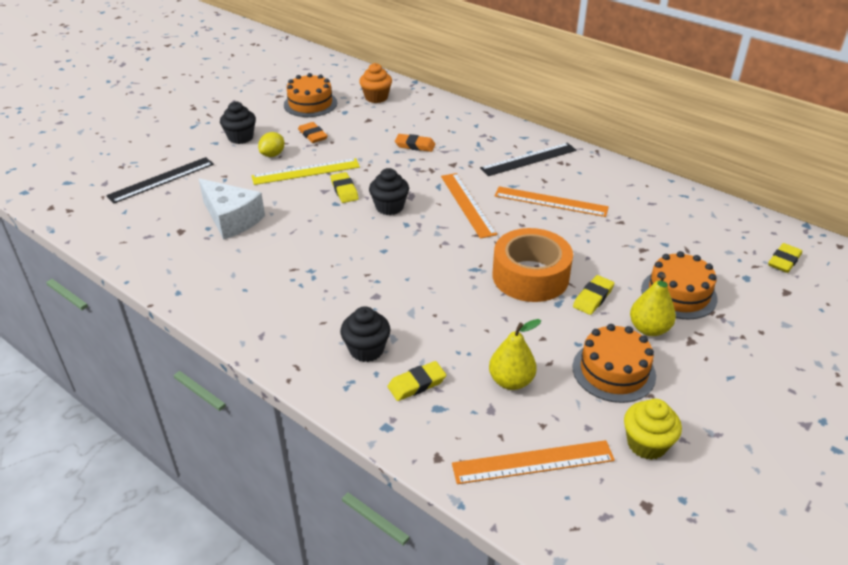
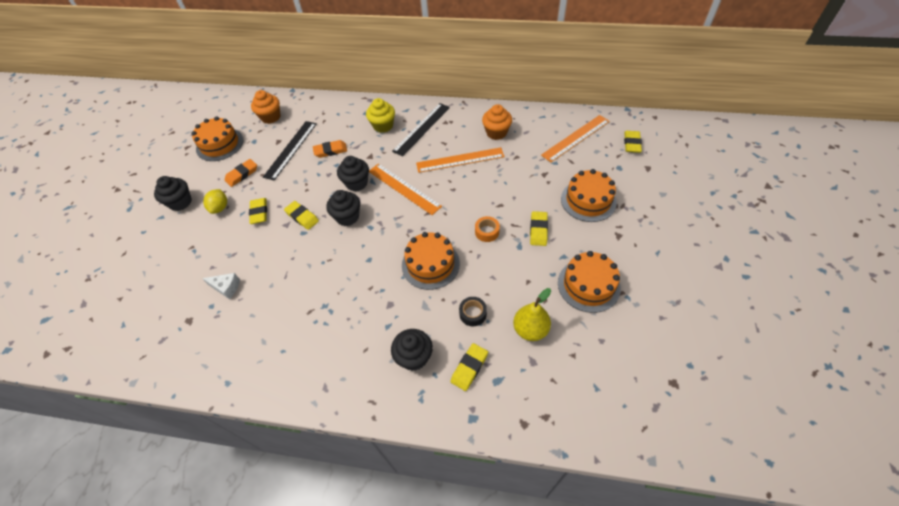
camera: 25 degrees left, 15 degrees up
(161, 180) = (136, 276): black ruler -> black ruler (291, 149)
(231, 219) = (226, 287): white cheese -> white cheese, size x0.50
(306, 171) = (259, 212): yellow ruler -> yellow eraser
(313, 135) = (242, 174): orange eraser -> orange eraser turned 75 degrees counterclockwise
(421, 182) = (356, 183): none -> black cupcake
(445, 280) = (430, 264): none -> orange cake
(457, 340) = (473, 314): none -> black tape
(530, 276) = (487, 232): orange tape -> orange tape, size x0.41
(533, 462) = (586, 390): orange ruler -> orange ruler (576, 138)
(614, 192) = (496, 133): none -> orange cupcake
(646, 444) = (643, 333): yellow cupcake -> yellow cupcake (383, 126)
(649, 329) = (588, 238): yellow pear -> none

